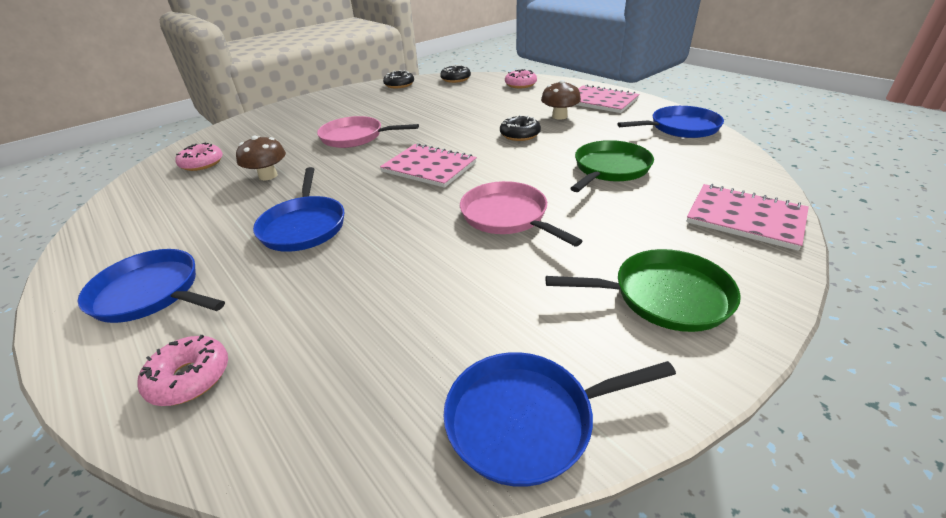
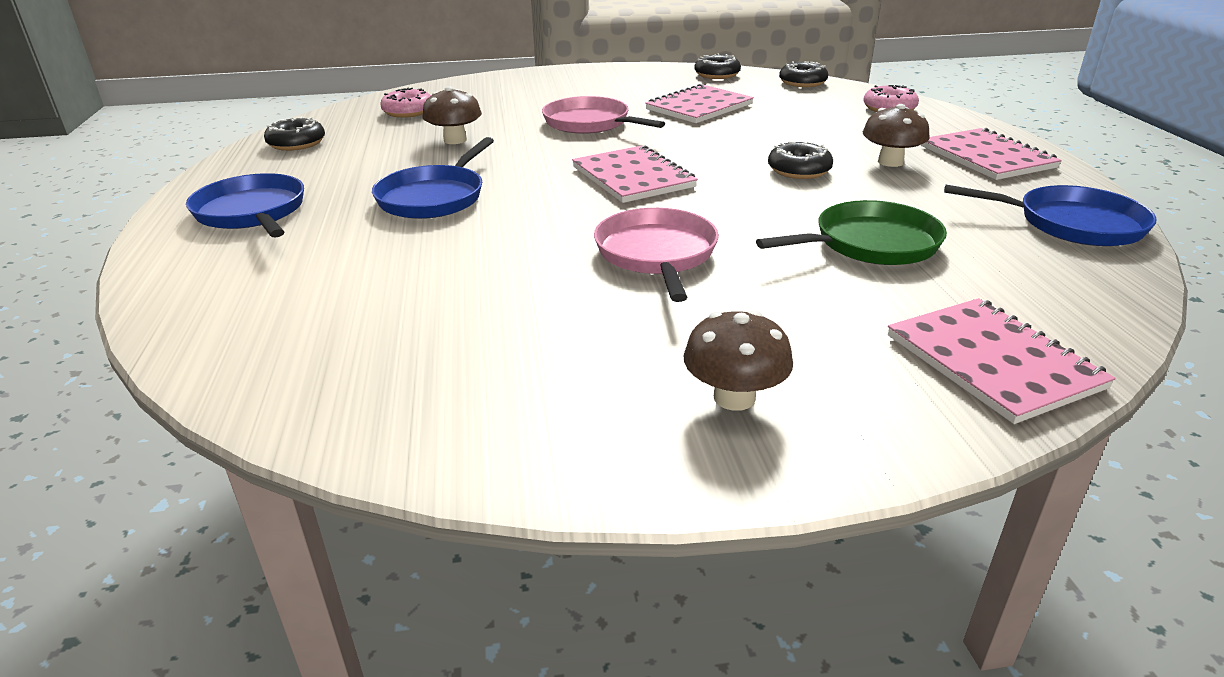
camera: 30 degrees right, 5 degrees down
(126, 217) = (297, 143): none -> black donut
(190, 378) = (213, 286): pink donut -> none
(414, 108) = (699, 107): none -> pink notebook
(526, 420) = (430, 433): blue pan -> none
(665, 296) = (734, 397): green pan -> brown mushroom

